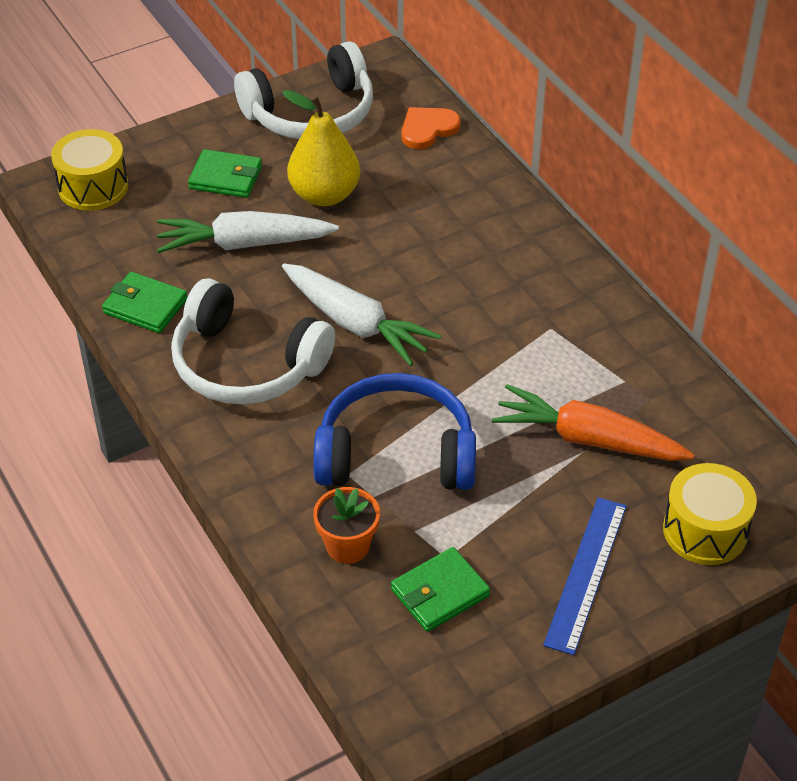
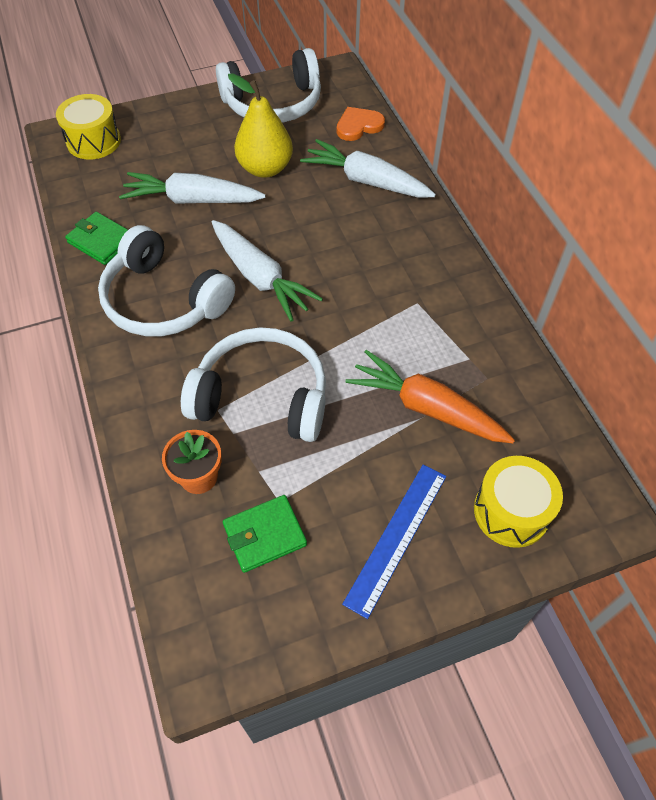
camera: 10 degrees right, 10 degrees up
(226, 177) = (194, 146): green wallet -> none
(396, 453) = (262, 396): blue headphones -> white headphones
(454, 195) = (366, 181): none -> white carrot

